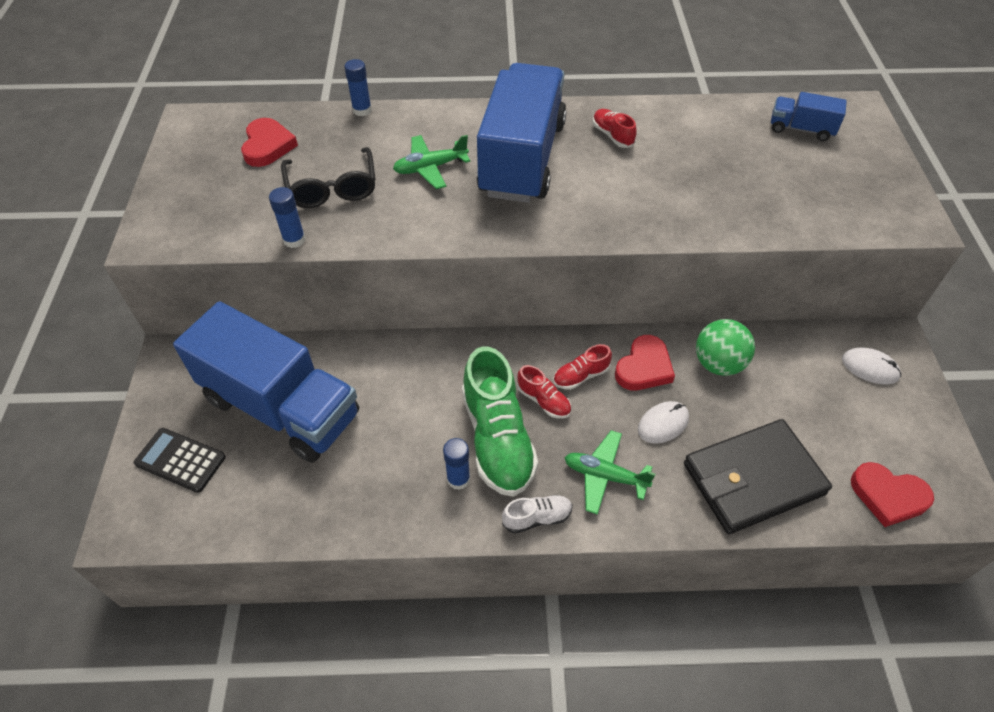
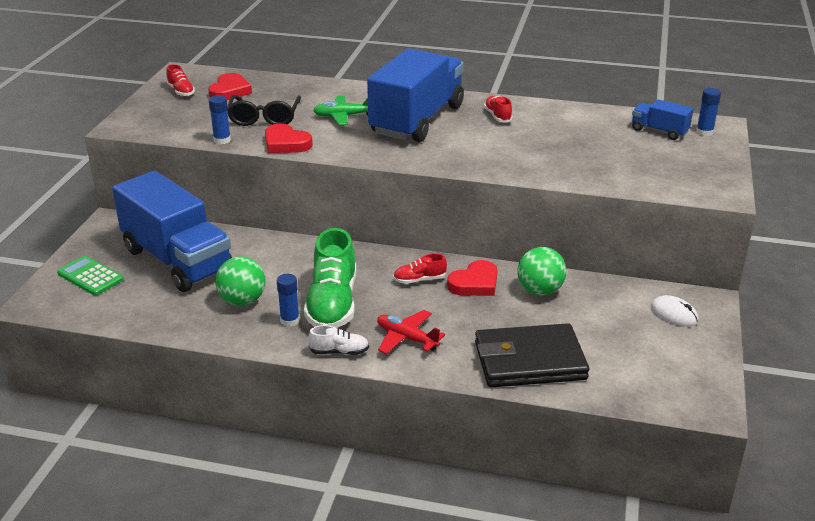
camera: 15 degrees right, 20 degrees down
(180, 460) = (90, 276): black calculator -> green calculator
(362, 110) = (310, 80): blue glue stick -> blue glue stick (704, 132)
(389, 459) = (242, 301): none -> green ball
(543, 400) = (381, 289): red shoe -> red shoe (181, 91)
(605, 476) = (406, 338): green plane -> red plane
(663, 424) = (472, 317): white mouse -> none
(888, 496) = (642, 390): red heart -> red heart (286, 143)

